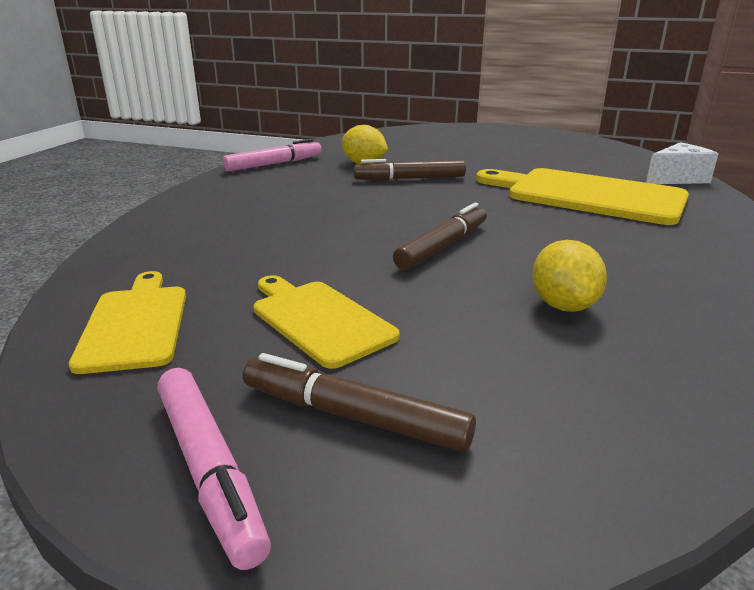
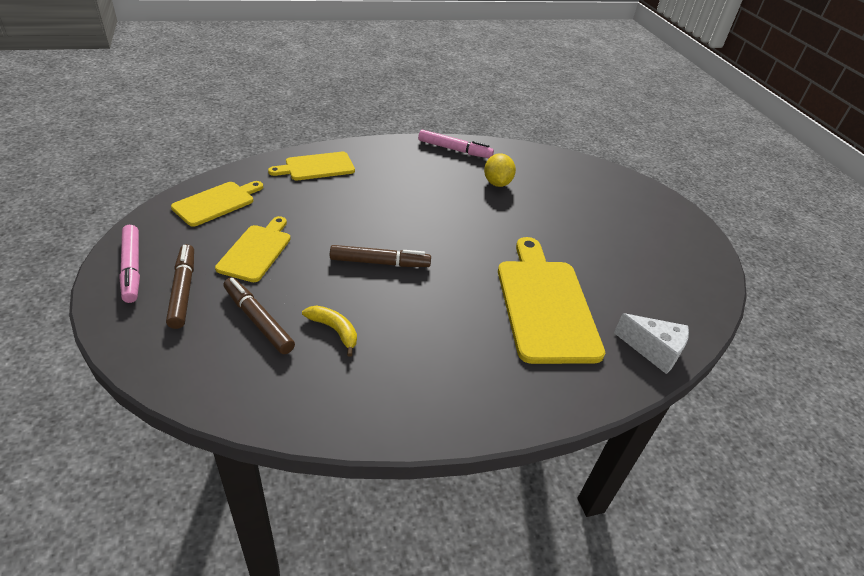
camera: 50 degrees right, 15 degrees up
(177, 232) = (316, 167): none -> yellow cutting board
(209, 469) = (132, 268): pink marker -> pink marker turned 45 degrees counterclockwise
(409, 179) = (488, 212): brown marker -> brown marker (258, 320)
(563, 305) = (334, 330): yellow lemon -> yellow banana

